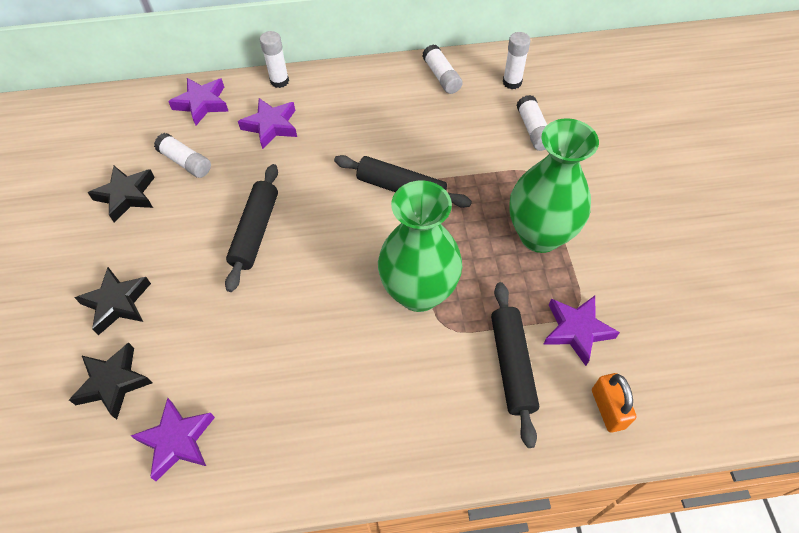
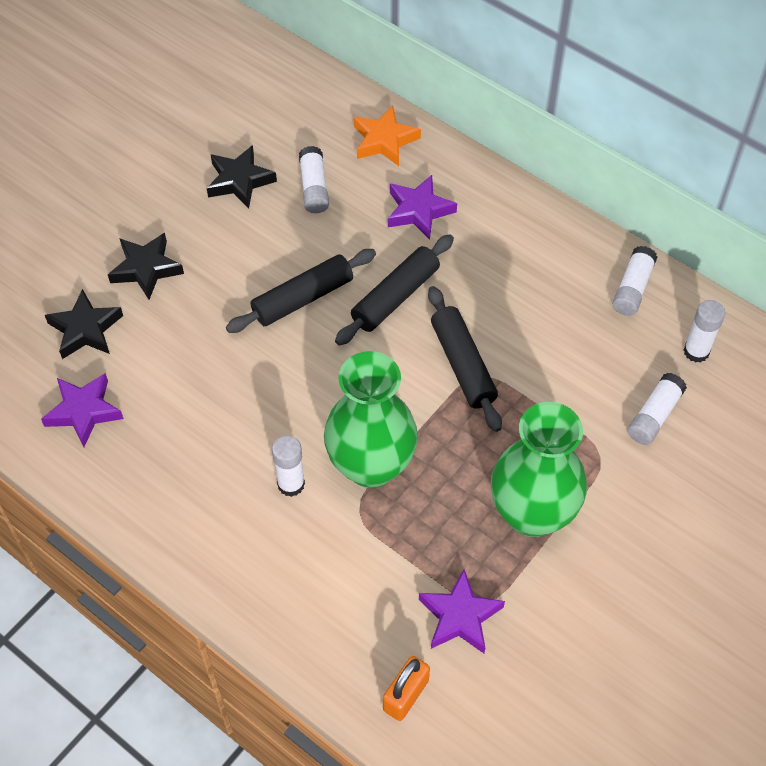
camera: 45 degrees right, 0 degrees up
(202, 104) = (384, 140): purple star -> orange star
(279, 81) = (475, 171): white glue stick -> white glue stick (291, 484)
(511, 365) = (373, 590): black rolling pin -> black rolling pin (395, 296)

